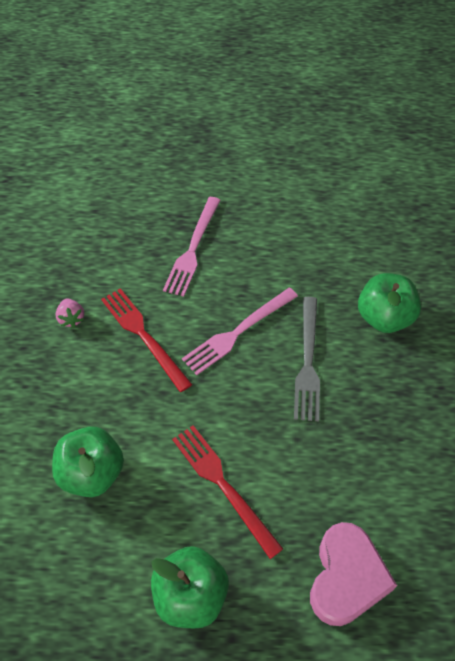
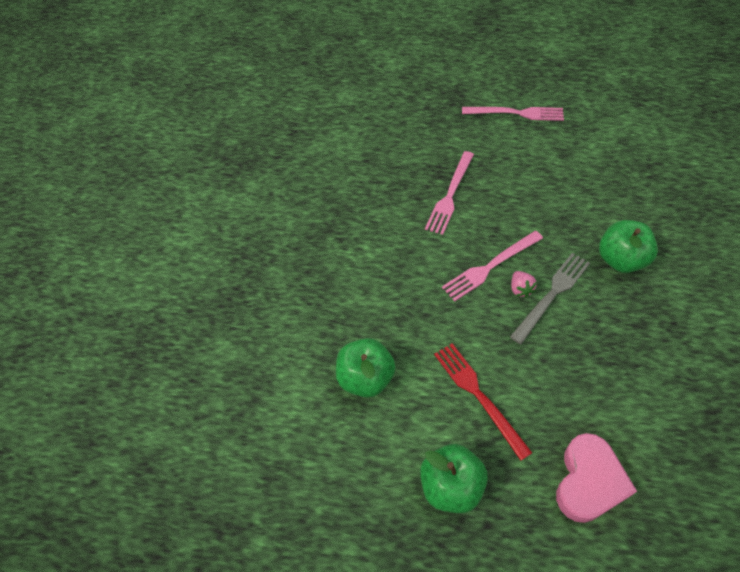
camera: 10 degrees right, 0 degrees up
(71, 318) = (347, 249): pink strawberry -> pink strawberry (520, 289)
(143, 335) = (408, 266): red fork -> none
(269, 150) = (516, 113): none -> pink fork
(307, 362) = (552, 295): grey fork -> grey fork turned 150 degrees counterclockwise

